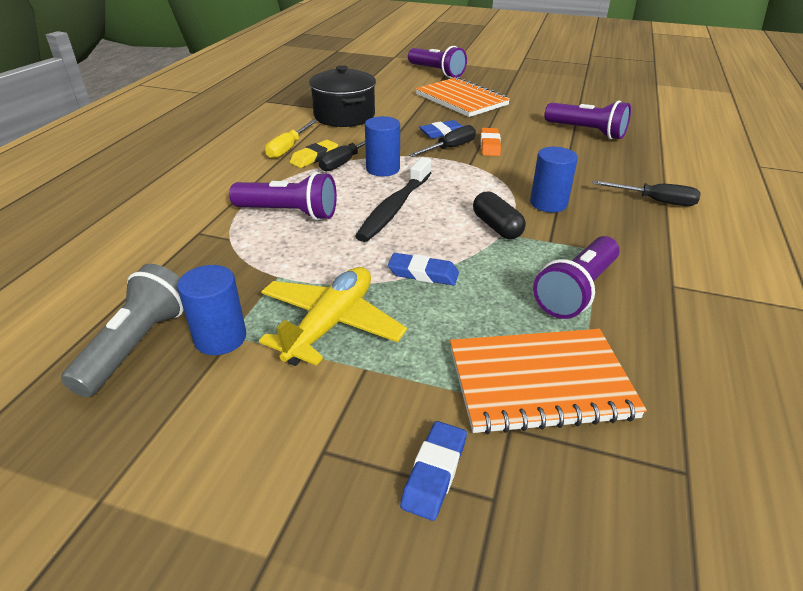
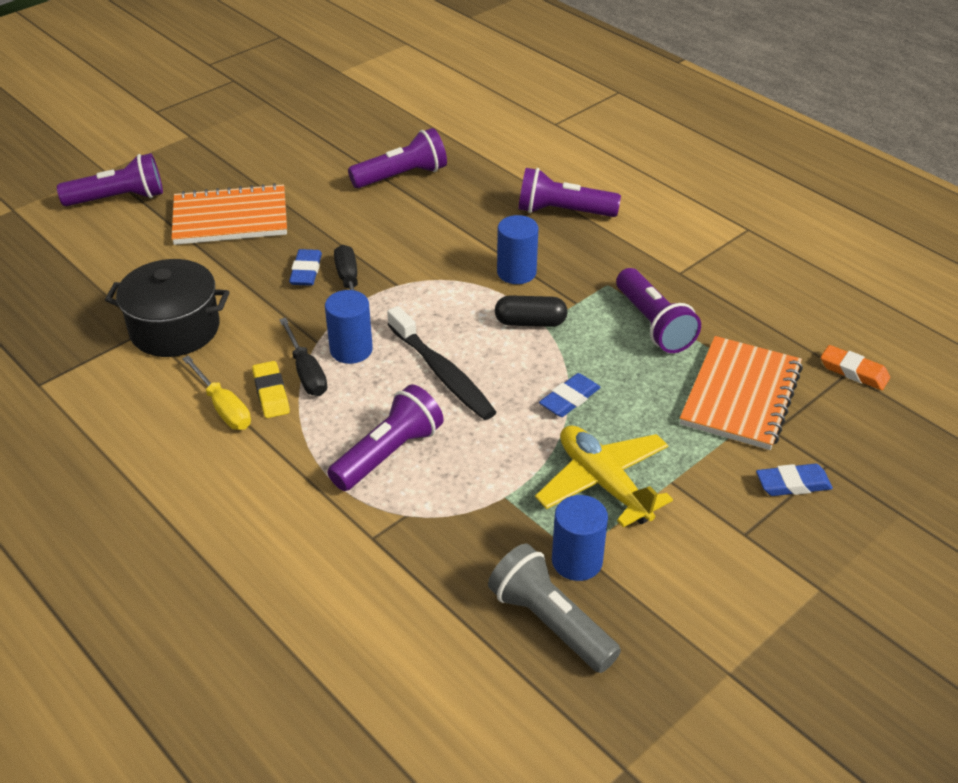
camera: 60 degrees left, 5 degrees up
(434, 473) = (793, 484): blue eraser -> blue eraser turned 60 degrees counterclockwise
(489, 145) = (369, 252): orange eraser -> orange eraser (853, 371)
(655, 201) = (563, 212): black screwdriver -> purple flashlight

